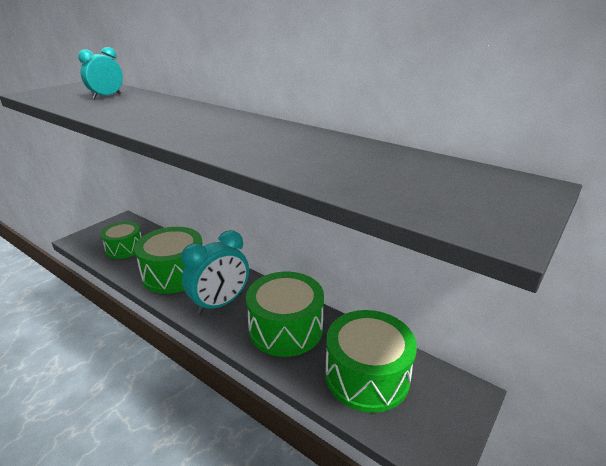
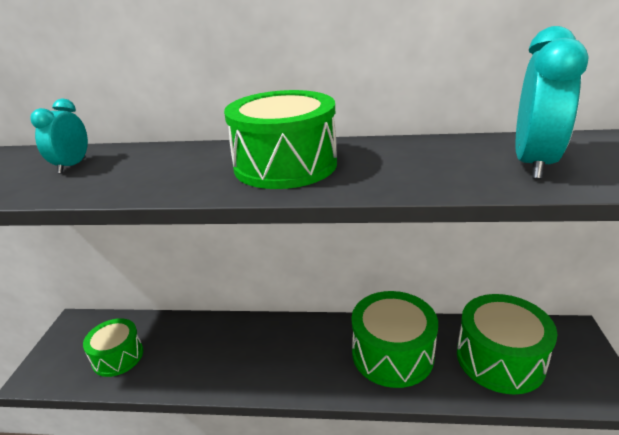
camera: 30 degrees left, 0 degrees up
(174, 274) = (216, 356): green drum -> green drum (285, 165)
(220, 303) = (304, 363): turquoise clock -> turquoise clock (533, 164)

